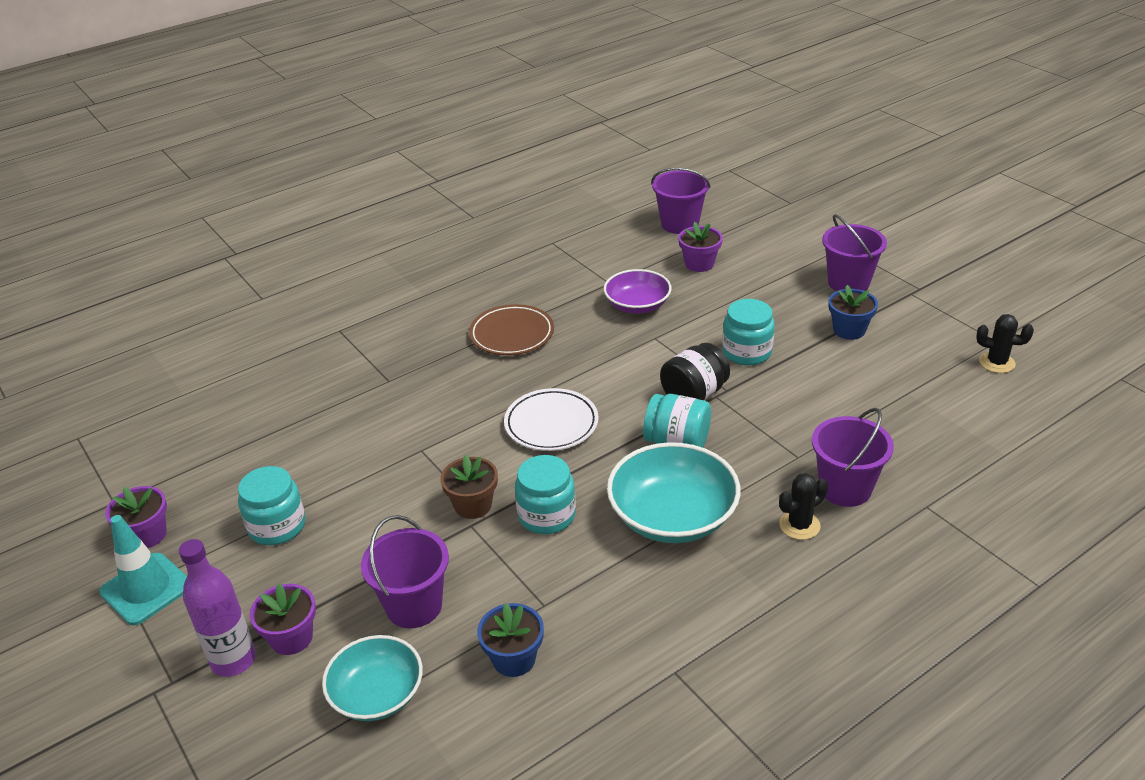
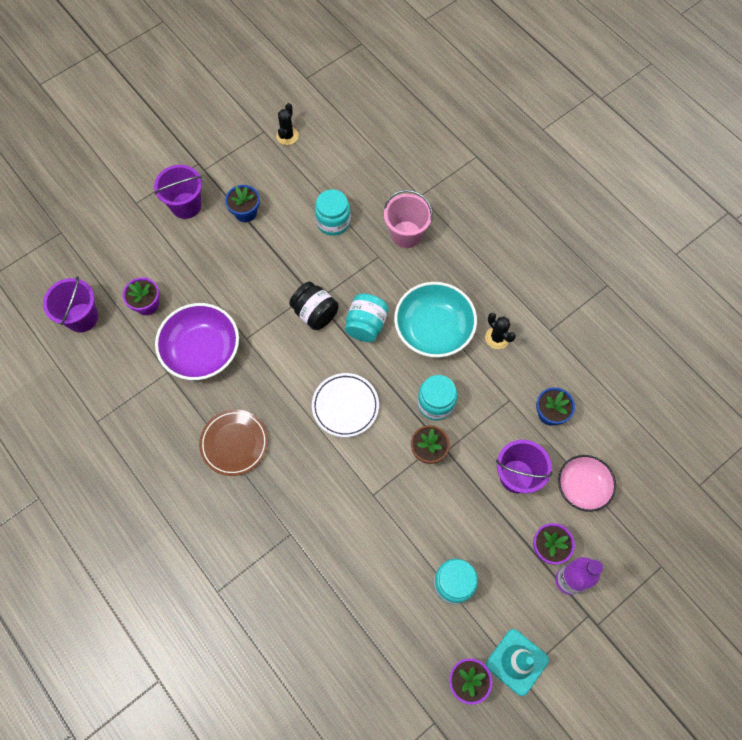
camera: 95 degrees left, 30 degrees up
(377, 694) = (582, 486): turquoise bowl -> pink bowl
(637, 305) = (202, 350): purple bowl -> purple bowl, size x1.53
(747, 352) = (268, 278): turquoise jar -> turquoise jar (333, 222)
(799, 525) = (438, 261): black cactus -> black cactus (497, 338)
(845, 488) = (406, 234): purple bucket -> pink bucket

